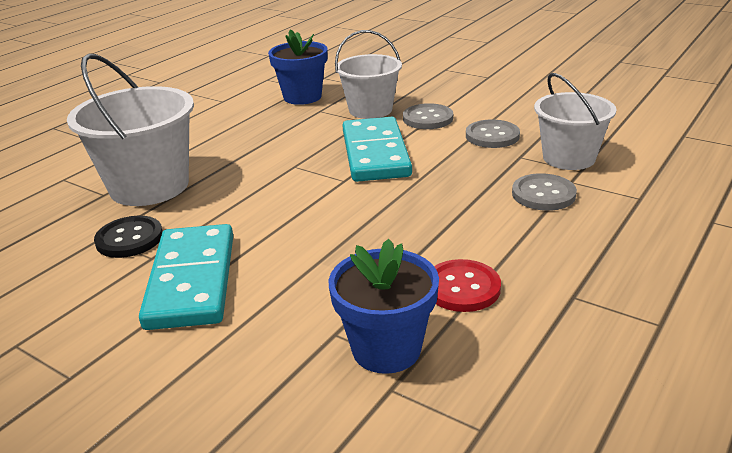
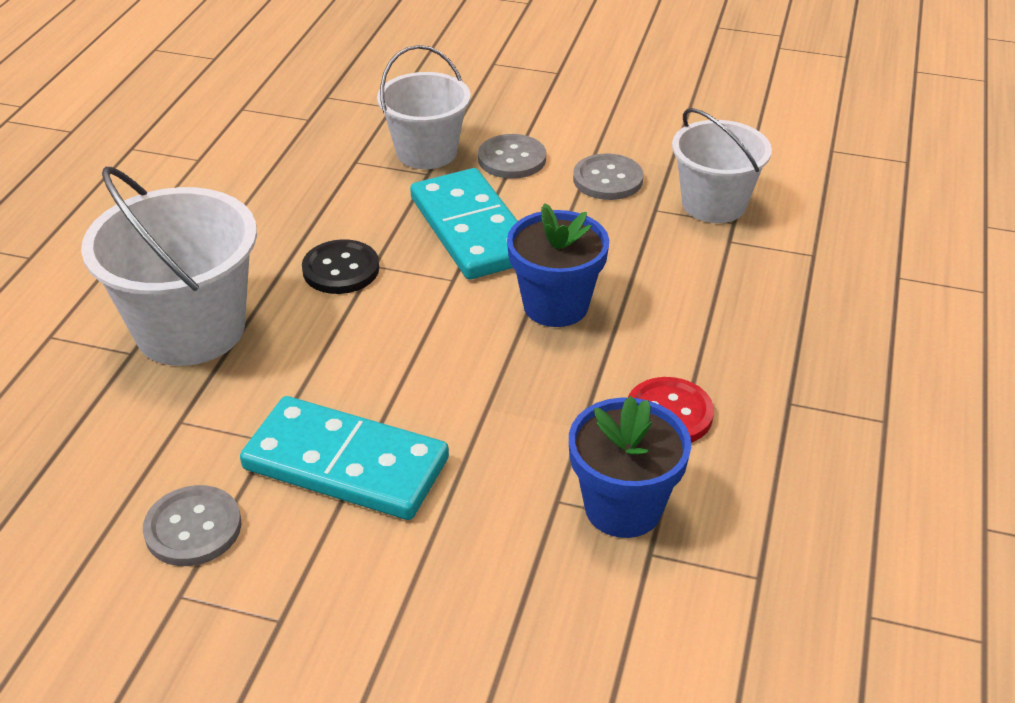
camera: 20 degrees left, 10 degrees up
(129, 239) = (221, 418): black button -> black button (341, 269)
(192, 280) = (346, 464): turquoise domino -> turquoise domino turned 45 degrees counterclockwise
(302, 97) = (316, 138): blue flower pot -> blue flower pot (555, 305)
(543, 194) = (705, 265): grey button -> grey button (193, 528)

